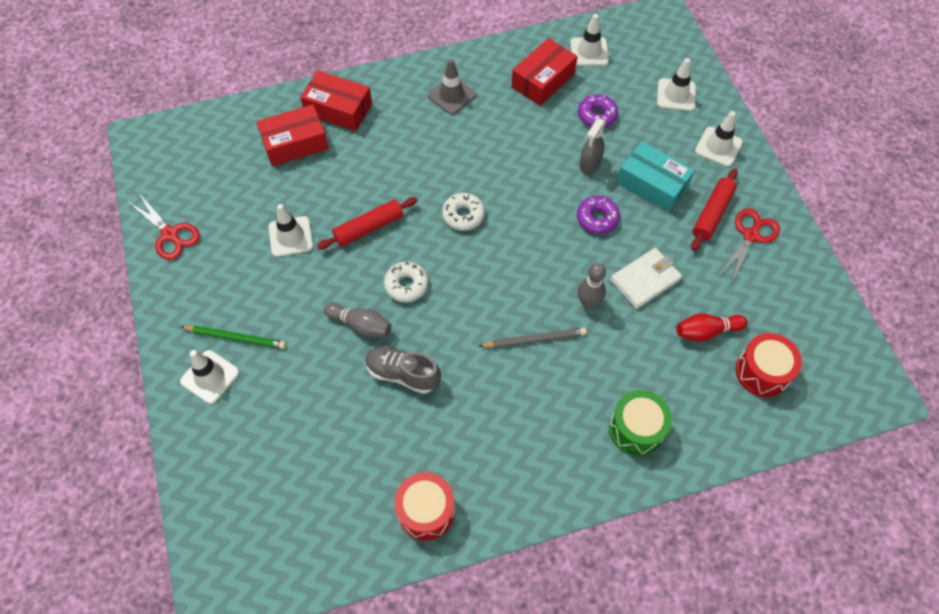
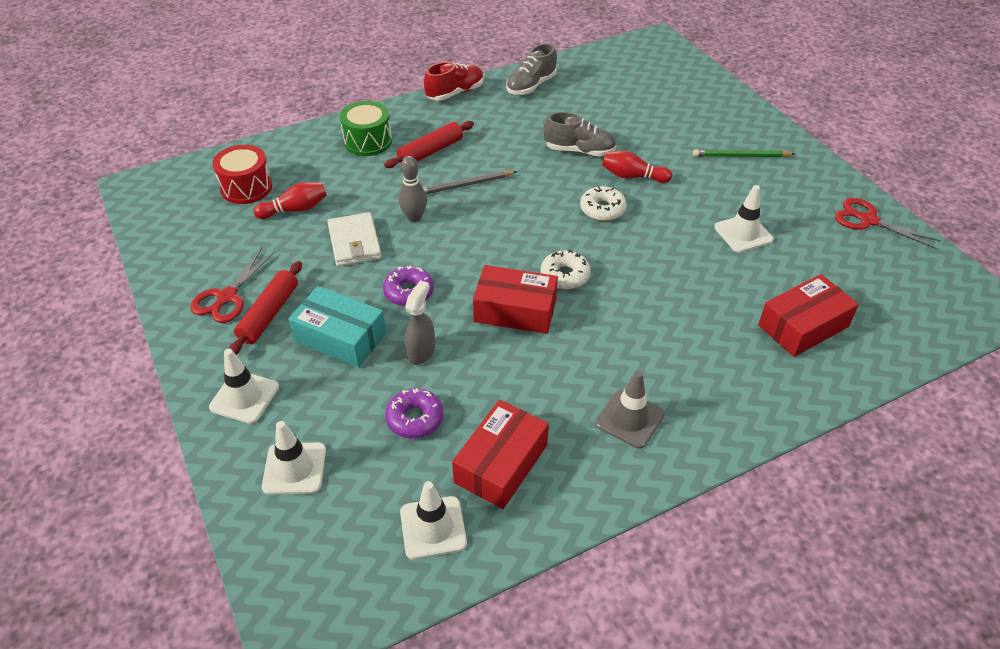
camera: 170 degrees right, 15 degrees down
(210, 377) = (744, 131): white traffic cone -> none
(338, 109) = (776, 377): red box -> red box (515, 310)
(361, 325) = (632, 176): grey bowling pin -> red bowling pin
(369, 228) = (664, 251): red rolling pin -> red rolling pin (430, 151)
(426, 511) = (531, 86): red drum -> grey shoe
(526, 512) = (455, 93): none -> red shoe
(645, 280) = (354, 242): white wallet -> white wallet turned 60 degrees counterclockwise

